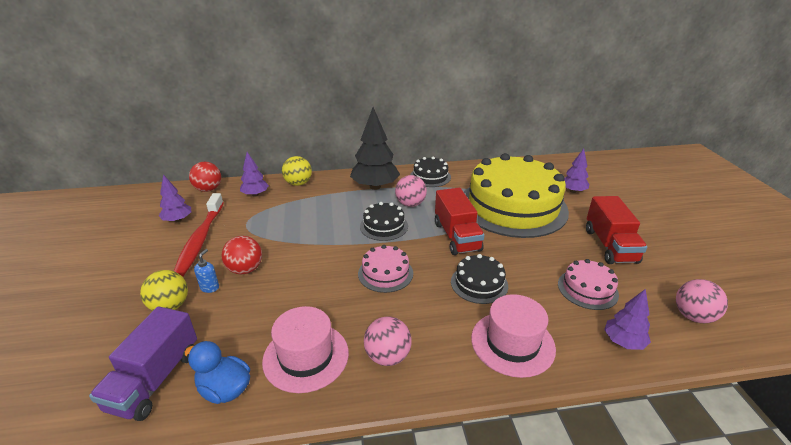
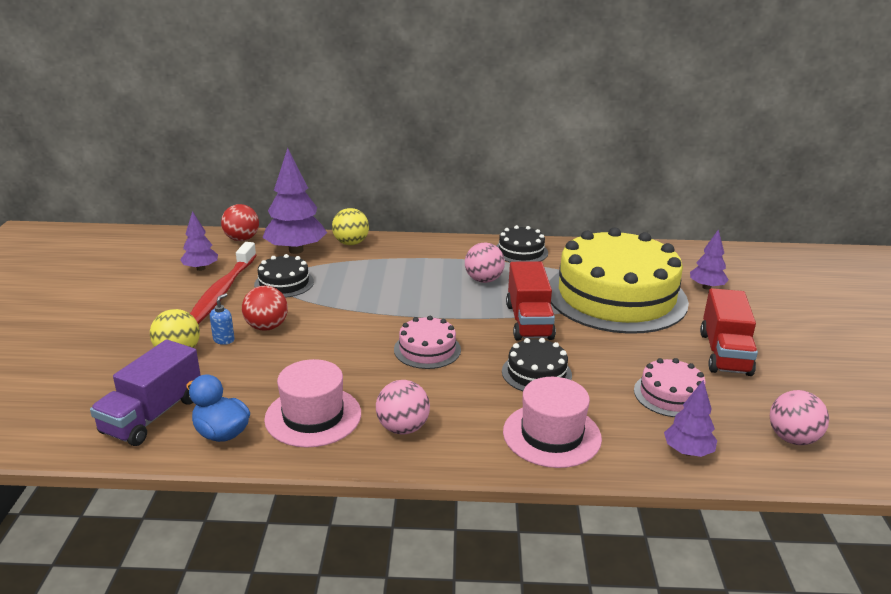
camera: 10 degrees right, 5 degrees down
(255, 194) = (296, 250): purple tree -> purple tree, size x1.79
(375, 186) = (445, 256): black tree -> none
(384, 226) = (442, 300): black cake -> black cake (284, 283)

